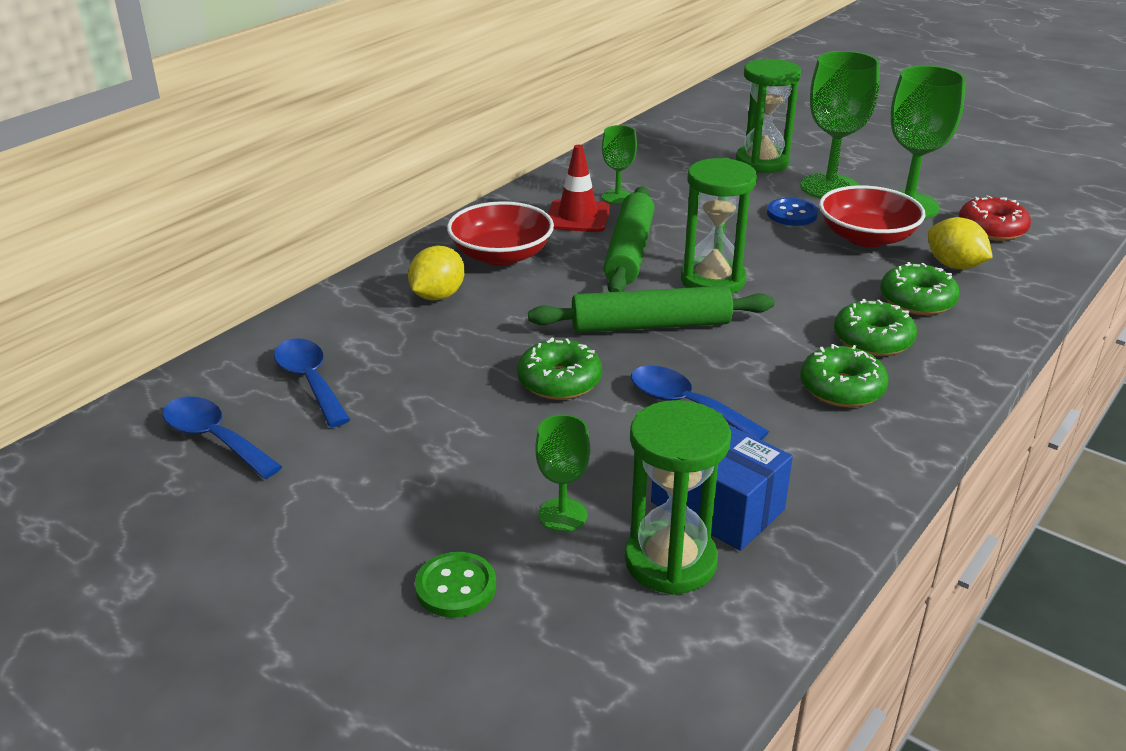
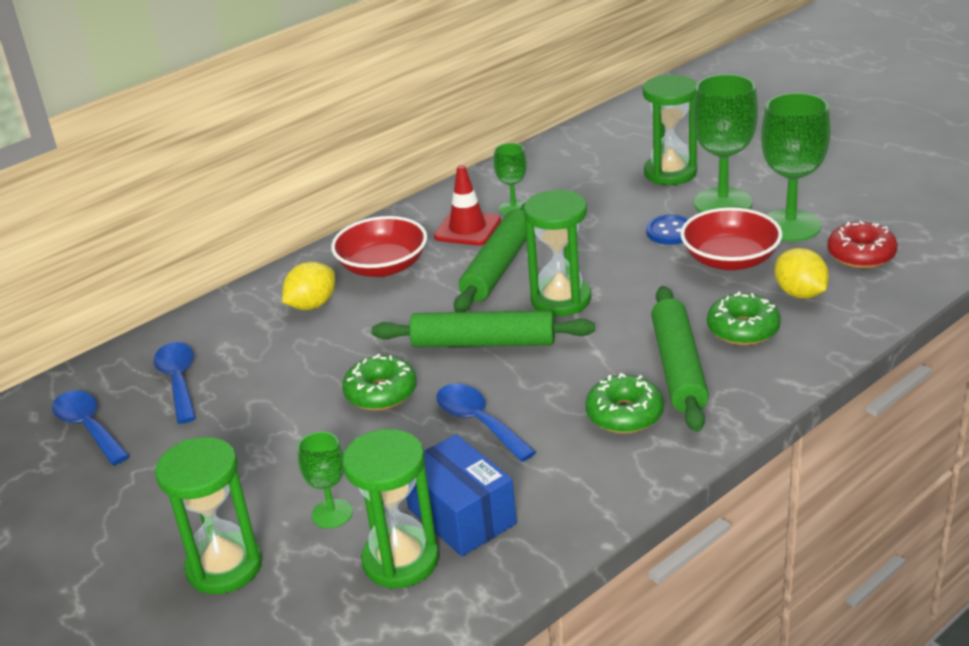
camera: 15 degrees right, 0 degrees up
(456, 587) = (224, 567): green button -> green hourglass
(872, 340) = (678, 368): green donut -> green rolling pin

